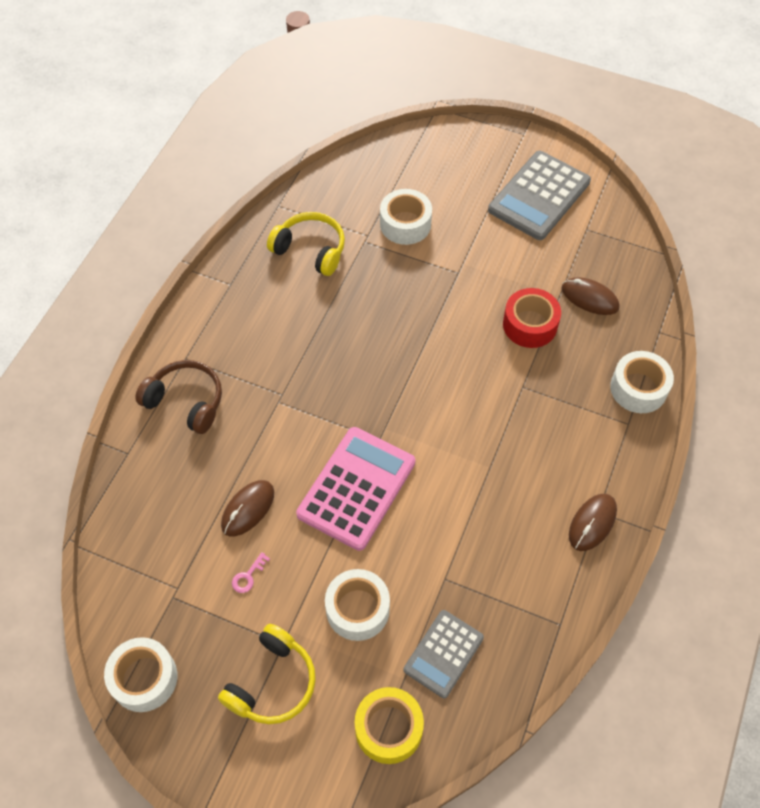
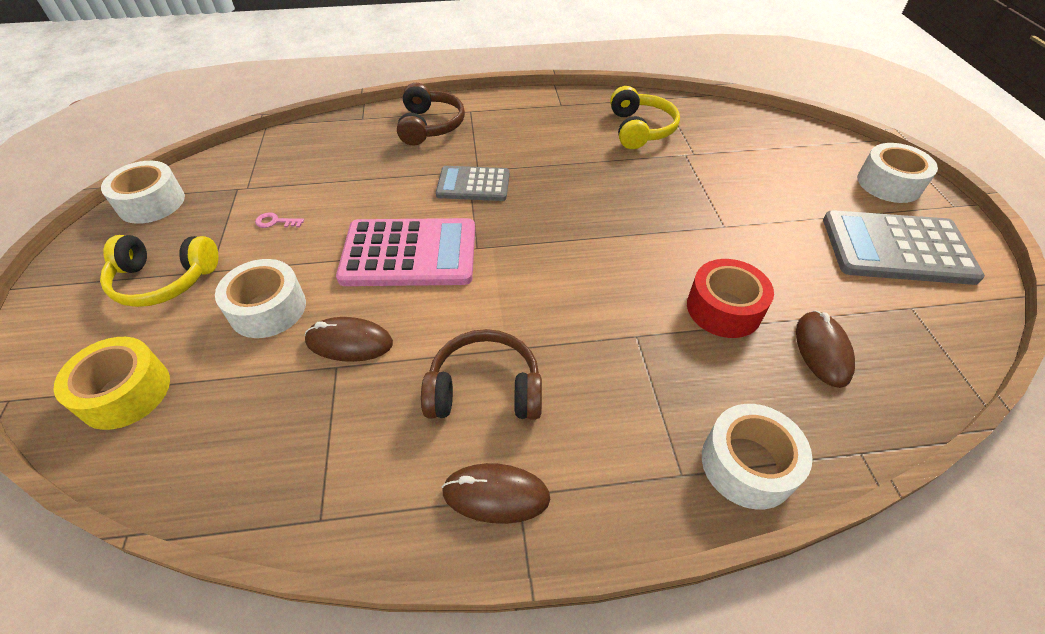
camera: 60 degrees right, 10 degrees down
(248, 509) = (346, 195): brown mouse -> brown mouse (349, 342)
(405, 224) = (735, 170): white tape -> white tape (889, 183)
(443, 653) = (235, 405): grey calculator -> grey calculator (473, 184)
(515, 495) = (485, 389): none -> brown headphones

